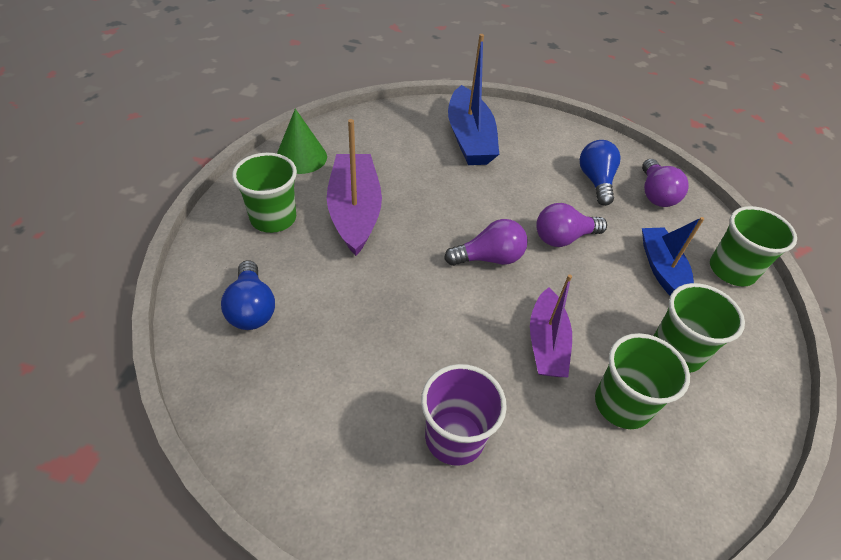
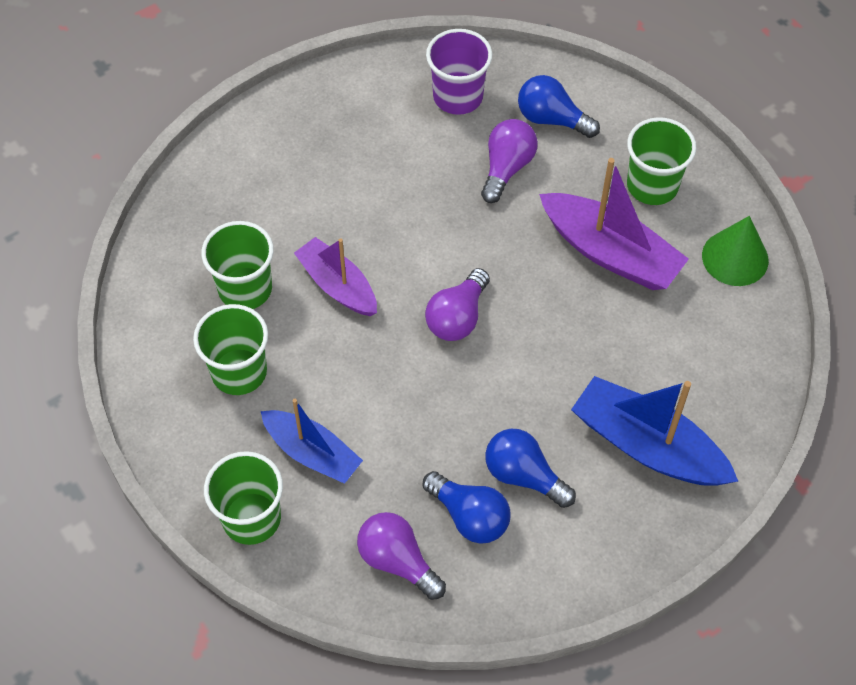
camera: 135 degrees right, 10 degrees up
(454, 437) = (328, 169): purple cup -> purple cup (458, 97)
(546, 173) = (524, 475): none -> blue light bulb
(563, 238) = (424, 403): purple light bulb -> purple light bulb (506, 168)

